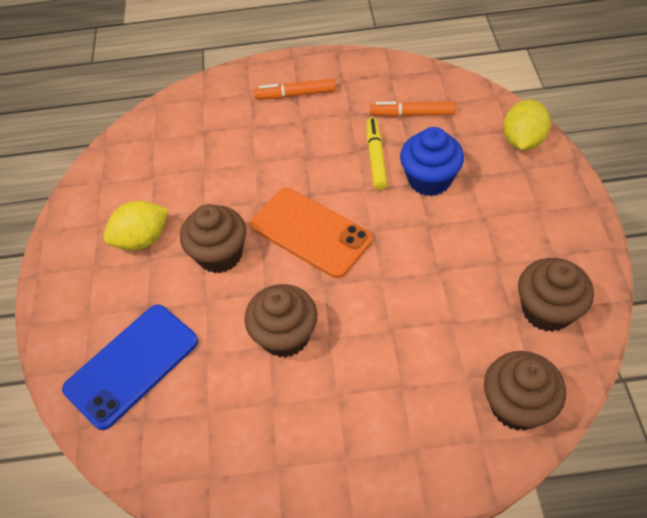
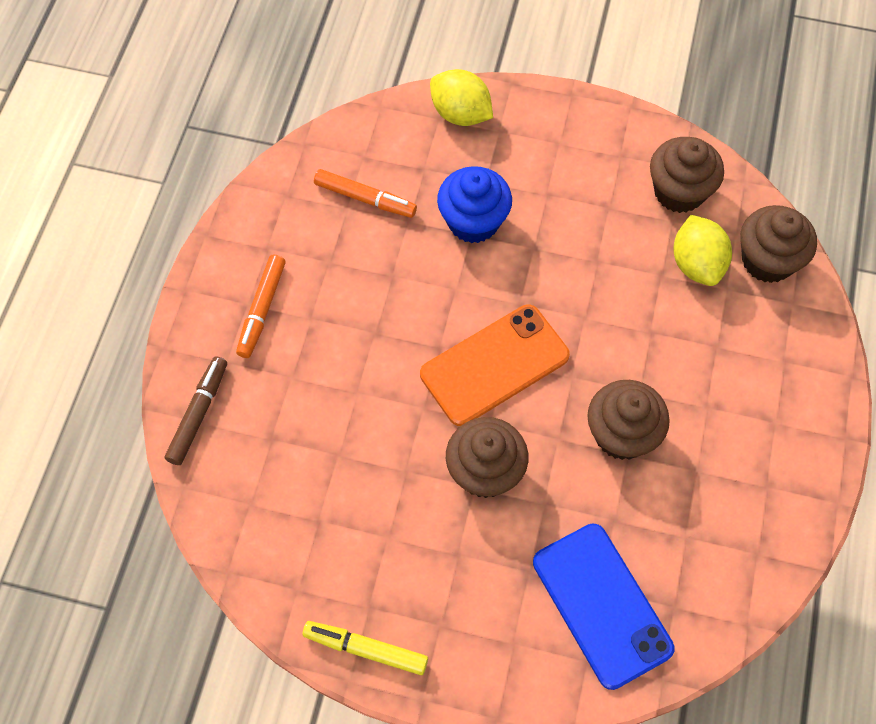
camera: 75 degrees left, 10 degrees up
(142, 239) = (423, 556): yellow lemon -> yellow lemon (696, 264)
(208, 93) = (198, 413): none -> brown marker
(376, 157) = (414, 260): yellow marker -> yellow marker (365, 649)
(412, 114) = (365, 198): orange marker -> orange marker turned 90 degrees counterclockwise

